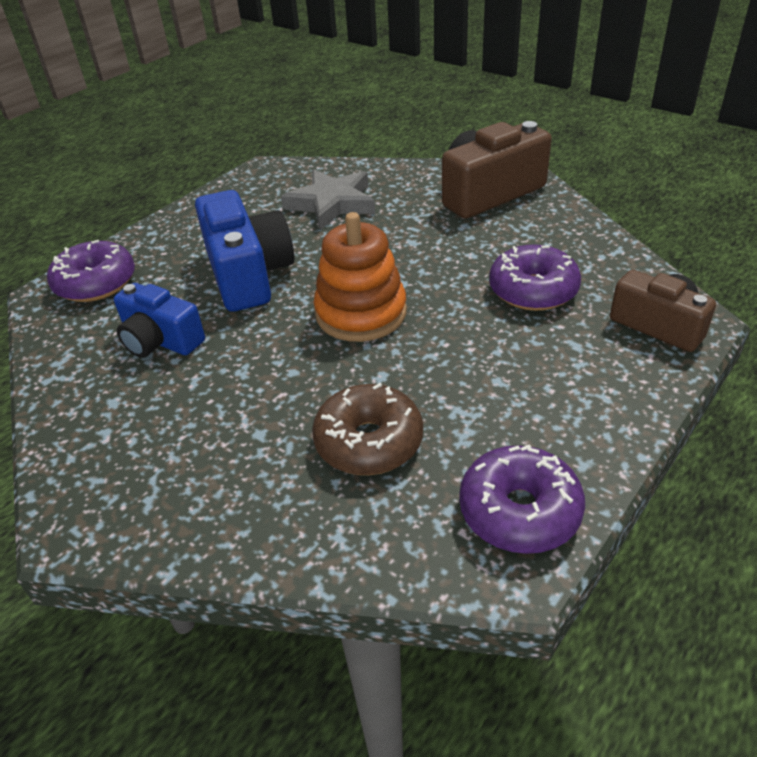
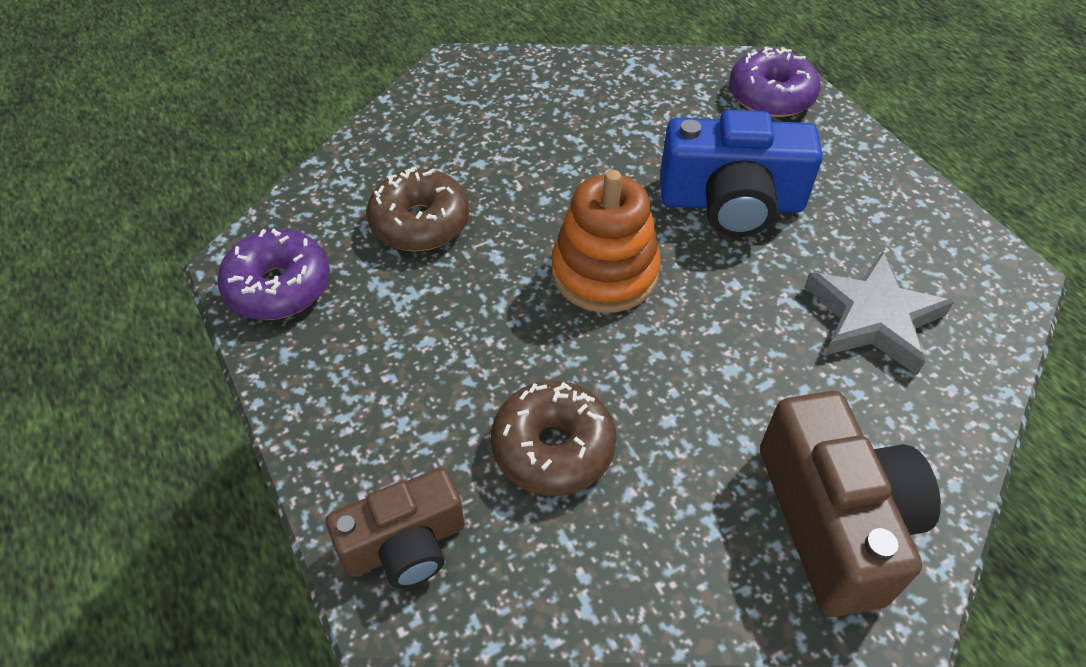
camera: 110 degrees right, 10 degrees up
(160, 340) = (646, 126): blue camera -> none
(533, 290) = (553, 447): purple donut -> brown donut

